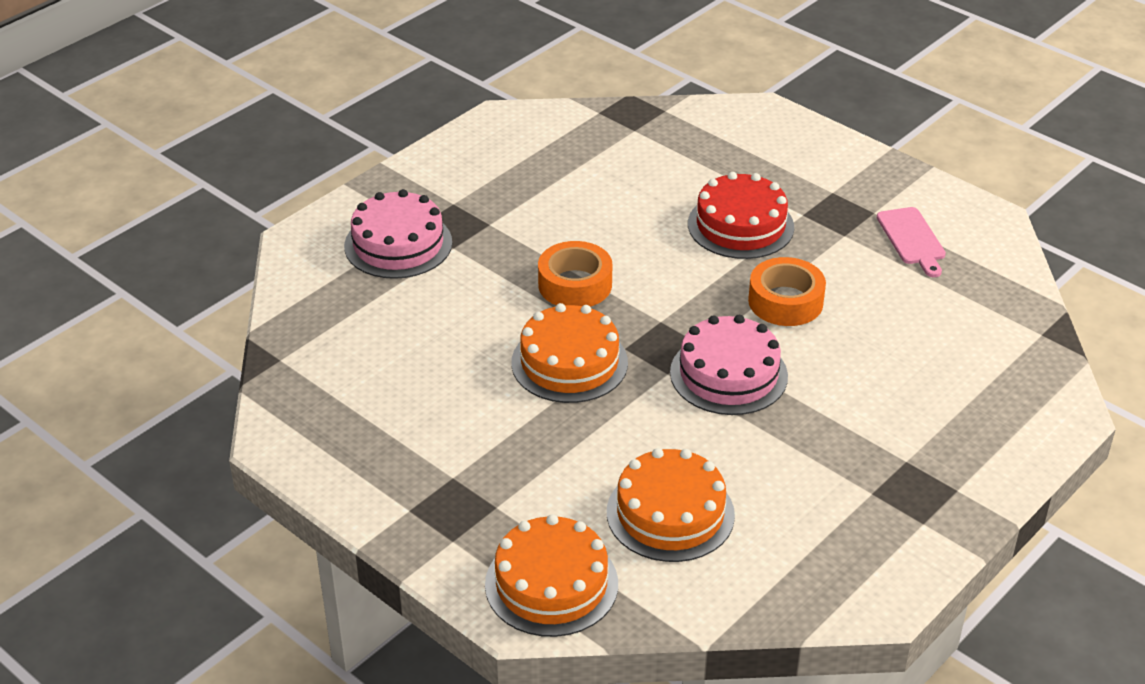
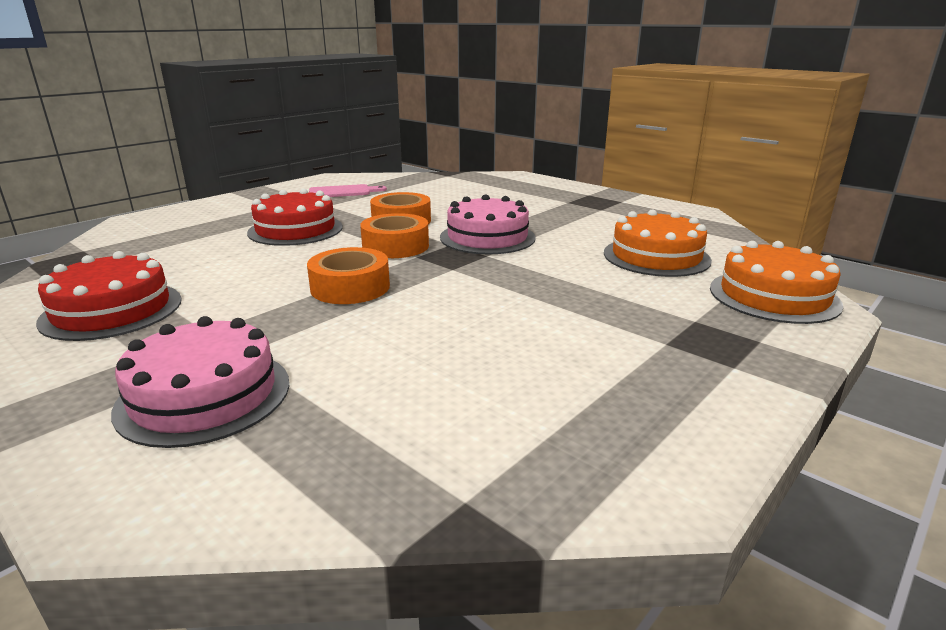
camera: 90 degrees left, 15 degrees down
(529, 168) = (112, 310): none -> red cake
(569, 363) = (473, 289): orange cake -> none
(690, 304) = (395, 246): none -> orange tape

